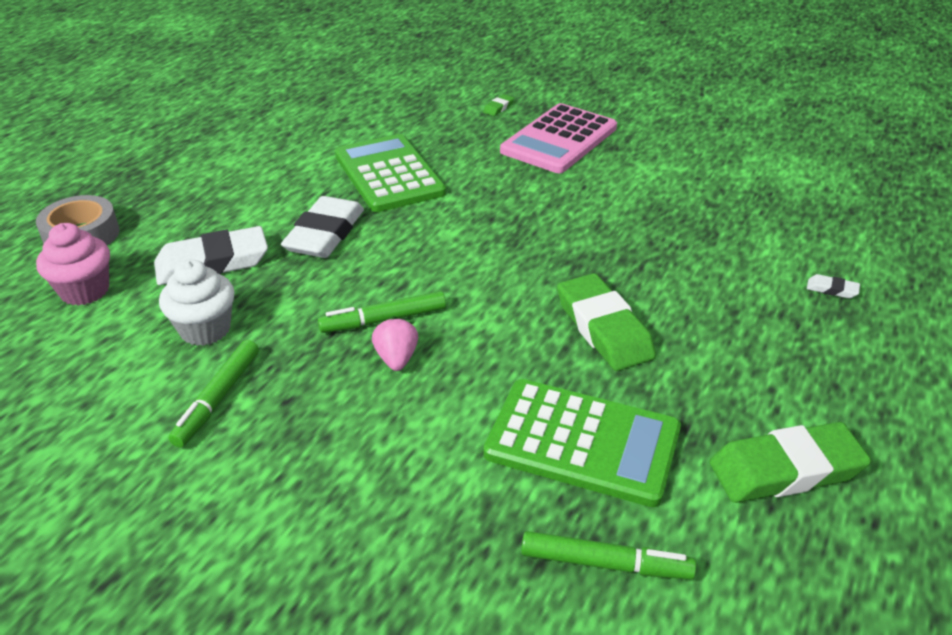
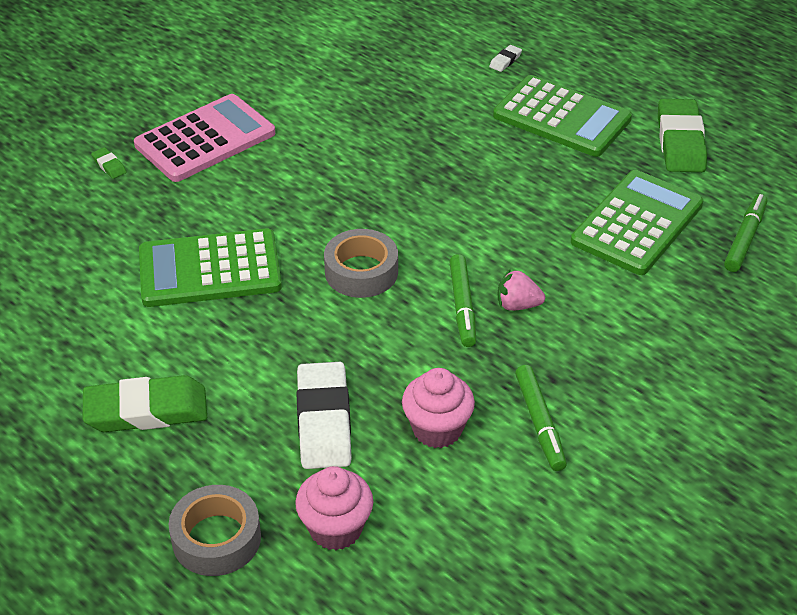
camera: 75 degrees left, 5 degrees up
(205, 329) = (437, 429): white cupcake -> pink cupcake
(218, 399) = (540, 423): green marker -> green marker turned 45 degrees clockwise
(325, 234) = (306, 330): white eraser -> none
(414, 250) = (361, 272): none -> grey tape
(559, 140) = (205, 139): pink calculator -> pink calculator turned 90 degrees counterclockwise
(603, 328) = (514, 183): green eraser -> green eraser (146, 410)
(755, 349) = (562, 117): none -> green calculator

